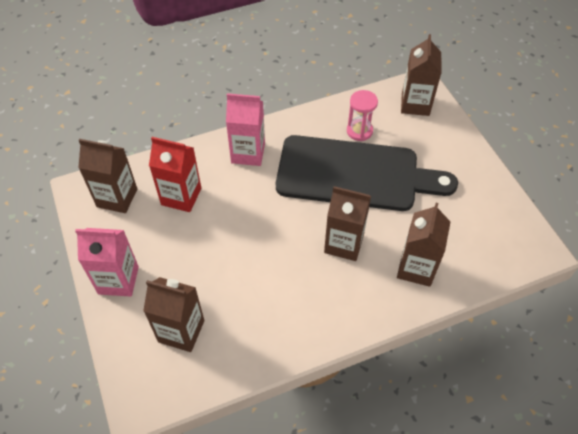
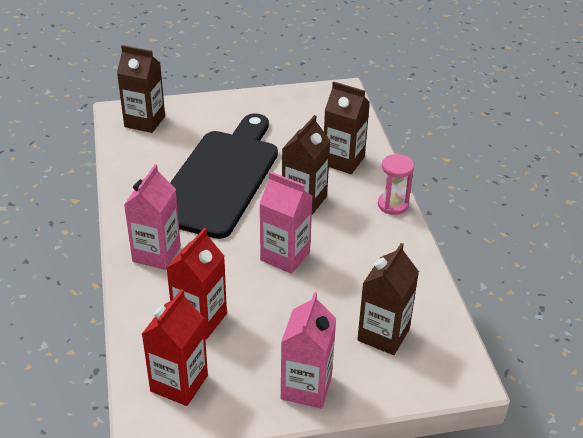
camera: 80 degrees left, 15 degrees down
(117, 198) = (179, 383): brown carton -> red carton
(264, 241) = (285, 256): none -> pink carton
(359, 131) = (163, 165): pink hourglass -> pink hourglass (393, 205)

